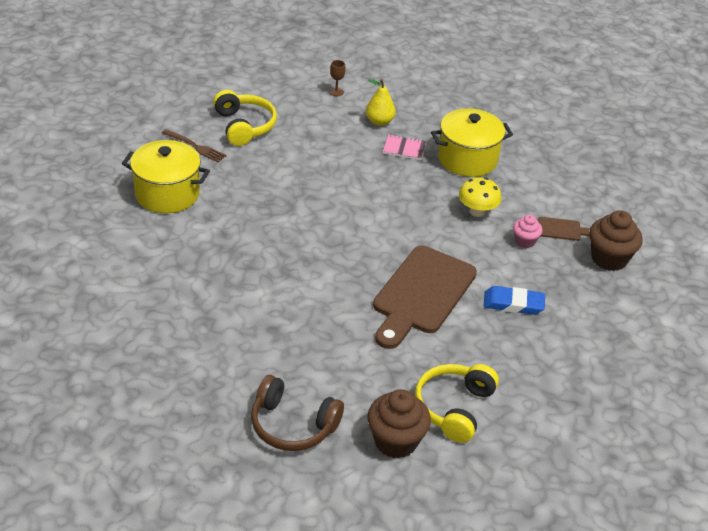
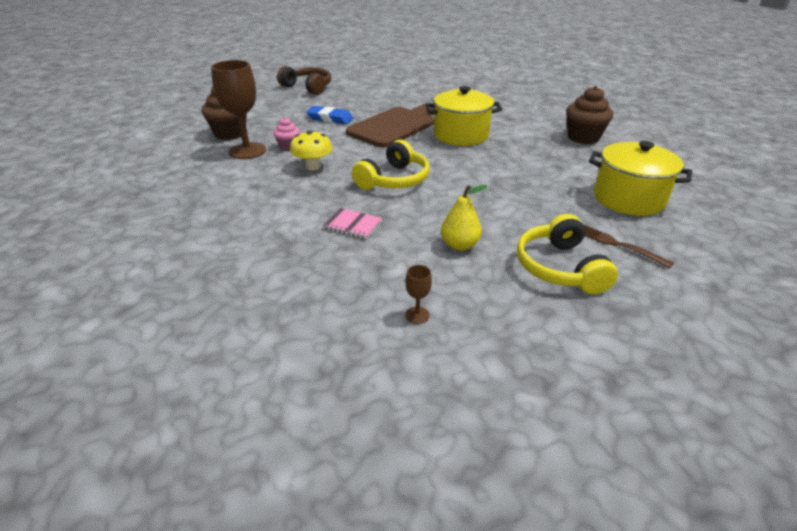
camera: 165 degrees left, 5 degrees down
(292, 425) = (496, 89): brown headphones -> brown headphones (308, 87)
(379, 122) = (368, 260): yellow pear -> yellow pear (459, 245)
(395, 441) = (438, 82): brown cupcake -> brown cupcake (583, 137)
(454, 408) = (400, 89): yellow headphones -> yellow headphones (394, 180)
(467, 159) = (285, 209): yellow pot -> yellow pot (461, 135)
(562, 229) = (247, 151): brown cutting board -> brown goblet

